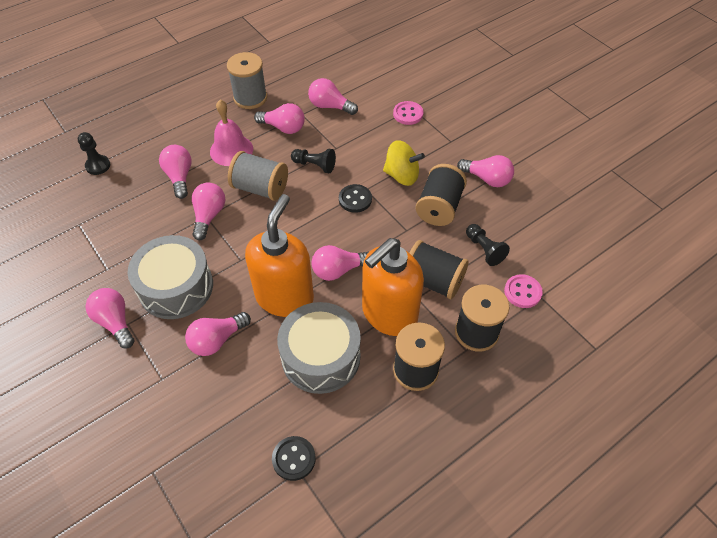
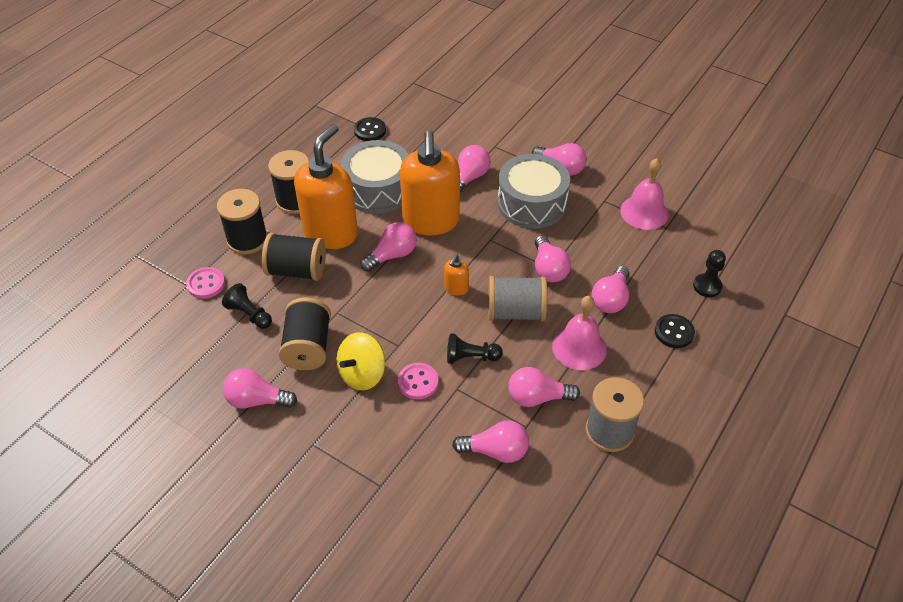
camera: 160 degrees right, 5 degrees down
(82, 245) = (644, 212): none -> pink bell
(179, 177) = (611, 299): pink light bulb -> pink light bulb turned 60 degrees clockwise
(297, 221) = (456, 288): none -> orange soap dispenser
(355, 199) = (405, 329): black button -> black button (674, 332)
(402, 175) = (362, 374): yellow spinning top -> yellow spinning top turned 45 degrees counterclockwise
(408, 114) = (383, 472): pink button -> pink button (418, 382)

